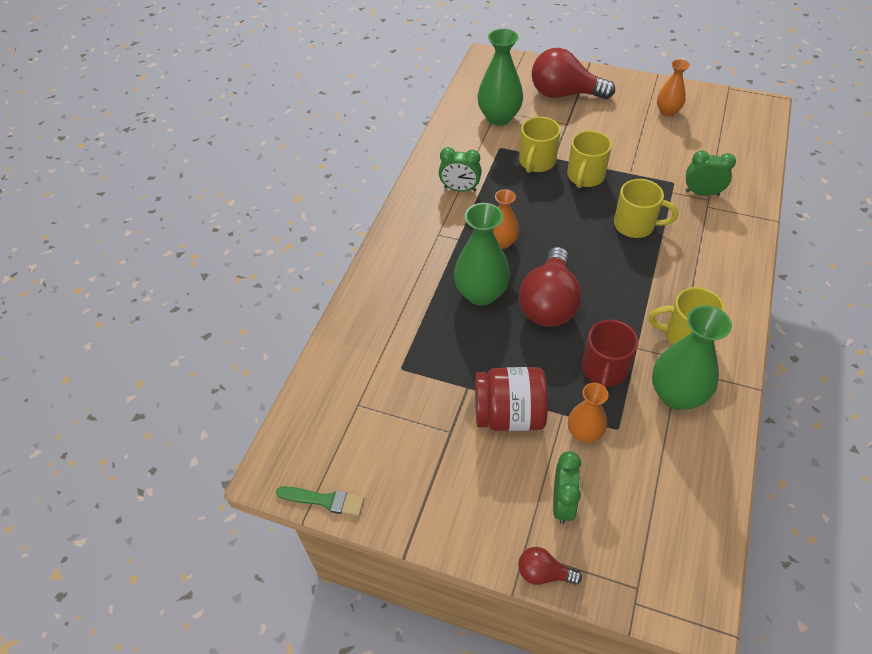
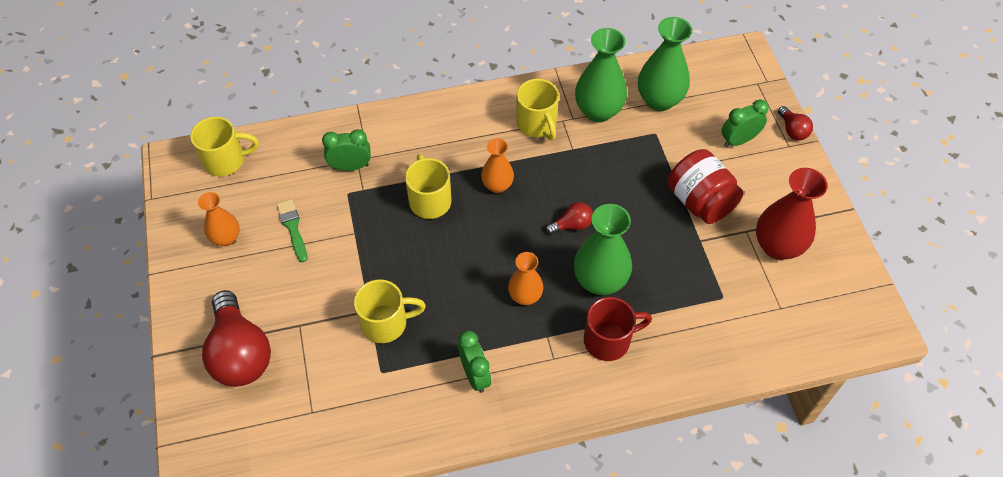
camera: 125 degrees left, 5 degrees up
(324, 500) = (867, 279): green brush -> green brush (293, 228)
(415, 447) = (777, 246): none -> red vase
(499, 117) = (325, 402): green vase -> green vase (659, 100)
(549, 303) = (572, 225): red light bulb -> red light bulb, size x0.47
(584, 433) = (675, 150): orange vase -> orange vase (497, 185)
(585, 177) = (383, 268): yellow mug -> yellow mug (226, 160)
(604, 370) = (611, 160): red mug -> red mug (609, 340)
(702, 193) = (350, 166): green clock -> green clock turned 105 degrees clockwise

